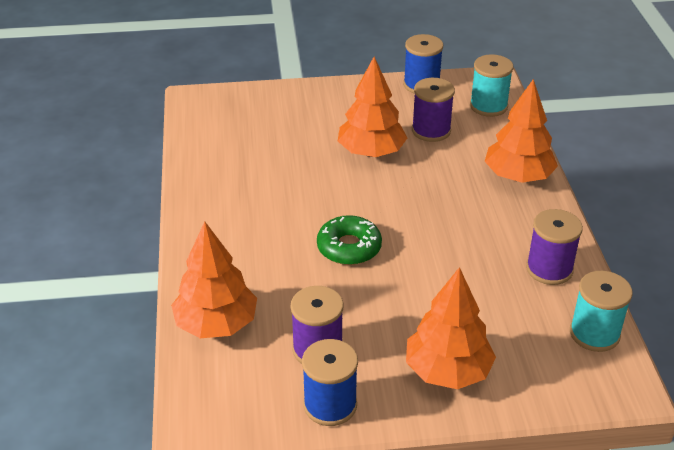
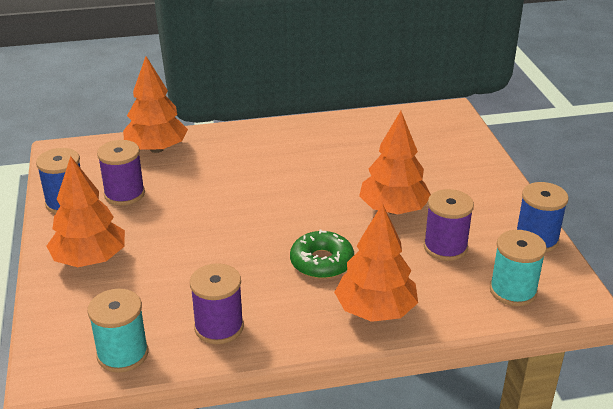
camera: 85 degrees right, 5 degrees down
(349, 247) = (246, 203): green donut -> green donut (322, 262)

